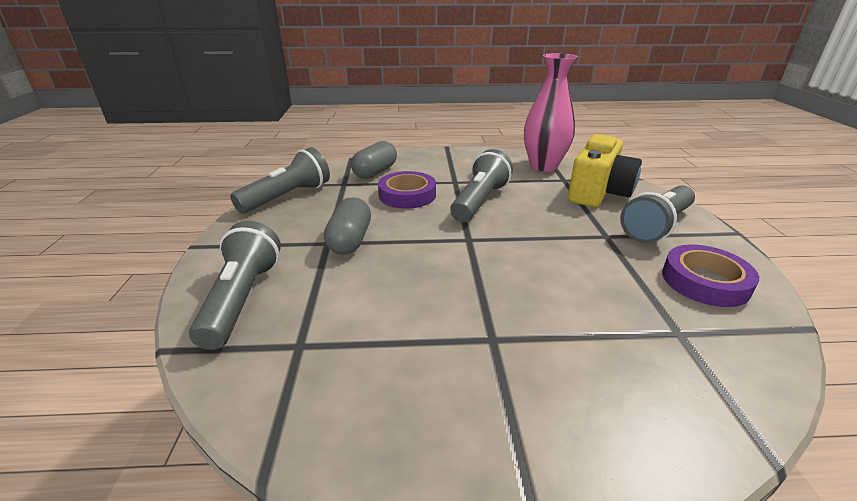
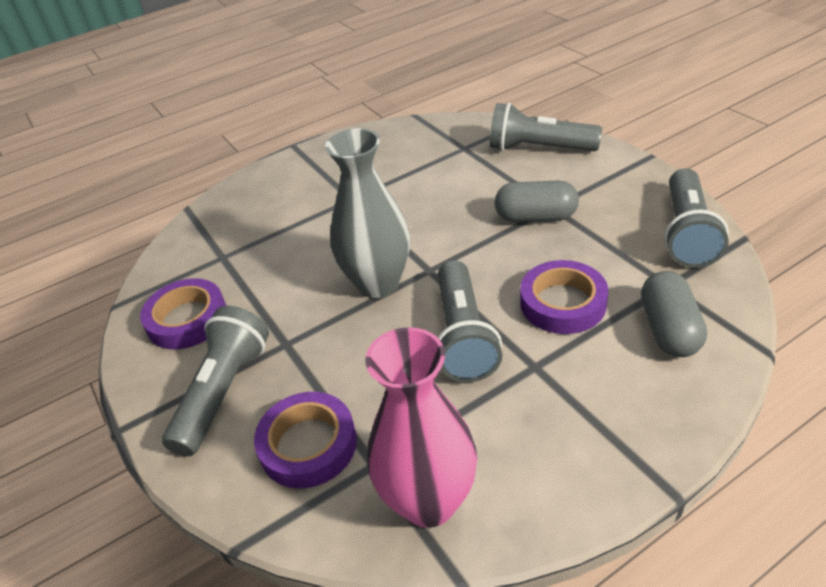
camera: 155 degrees right, 10 degrees up
(242, 299) = (538, 148): grey flashlight -> grey flashlight turned 135 degrees clockwise
(350, 240) = (535, 217): grey capsule -> grey capsule turned 60 degrees counterclockwise
(515, 245) = (378, 283): none -> grey vase
(598, 193) = (308, 445): yellow camera -> purple tape

